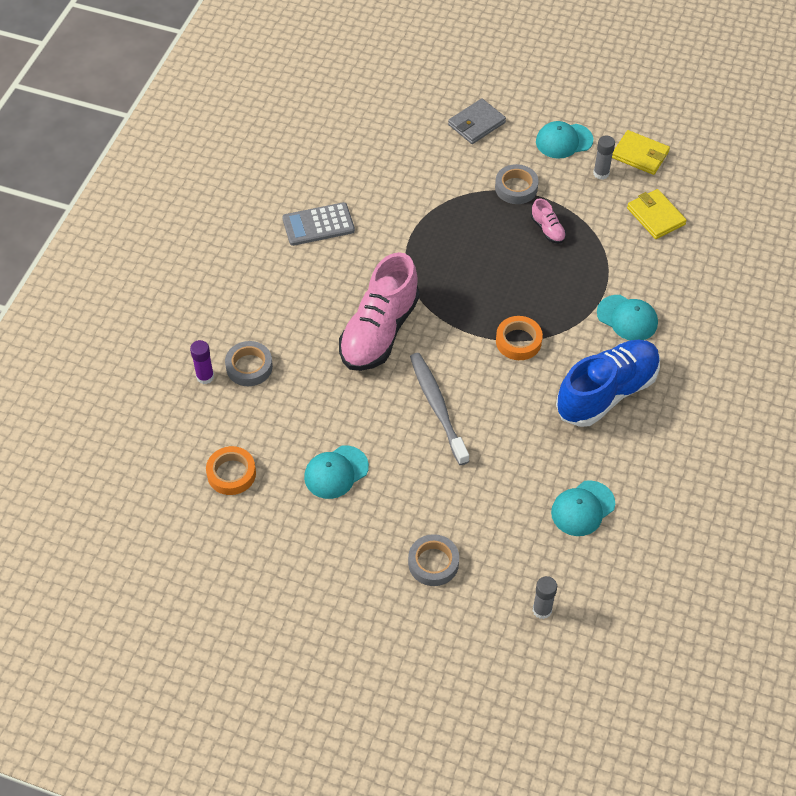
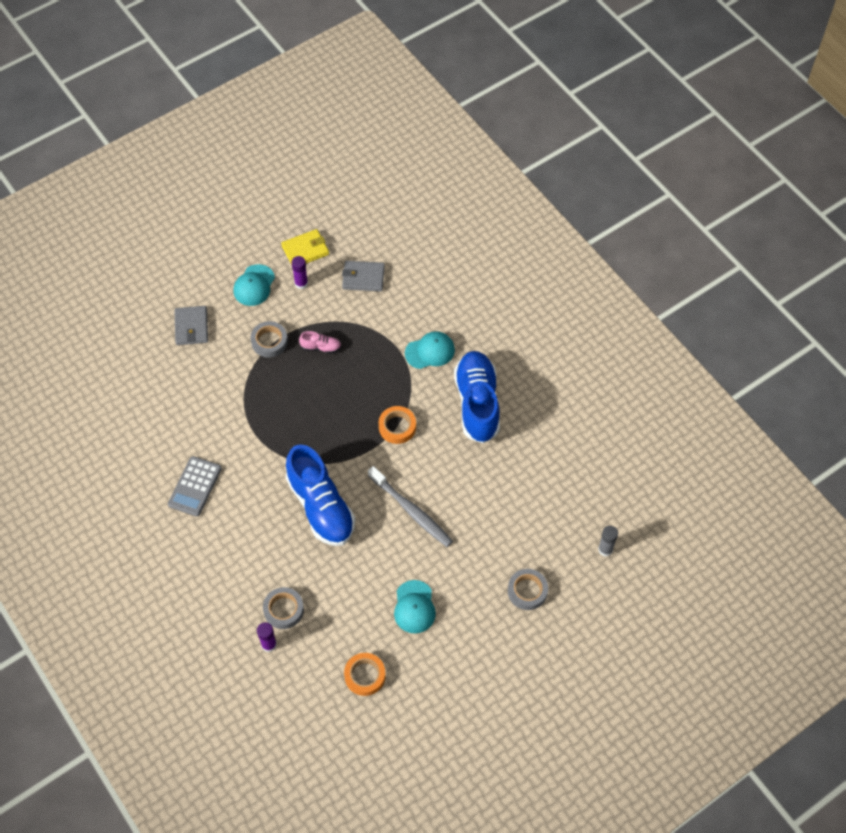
camera: 55 degrees left, 5 degrees up
(379, 331) = (321, 506): pink shoe -> blue shoe
(437, 407) = (411, 510): grey toothbrush -> grey toothbrush turned 150 degrees counterclockwise
(582, 508) = (551, 477): turquoise cap -> none
(601, 173) = (301, 283): grey glue stick -> purple glue stick
(656, 216) = (363, 277): yellow wallet -> grey wallet

